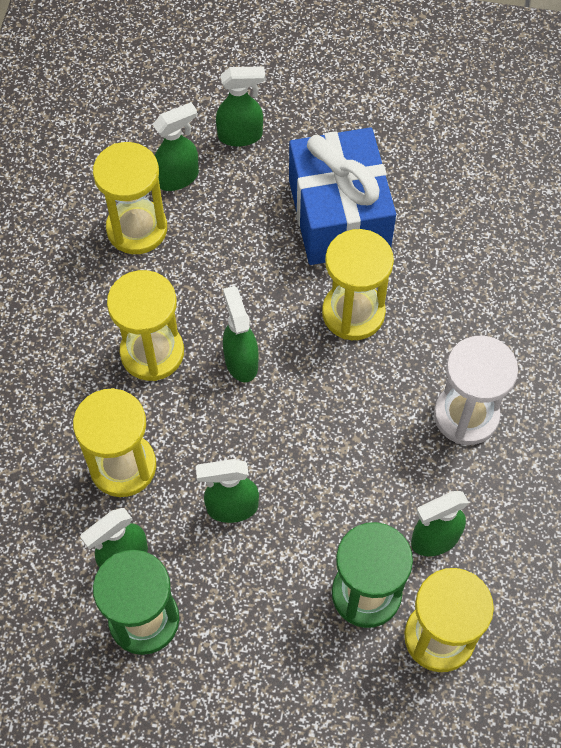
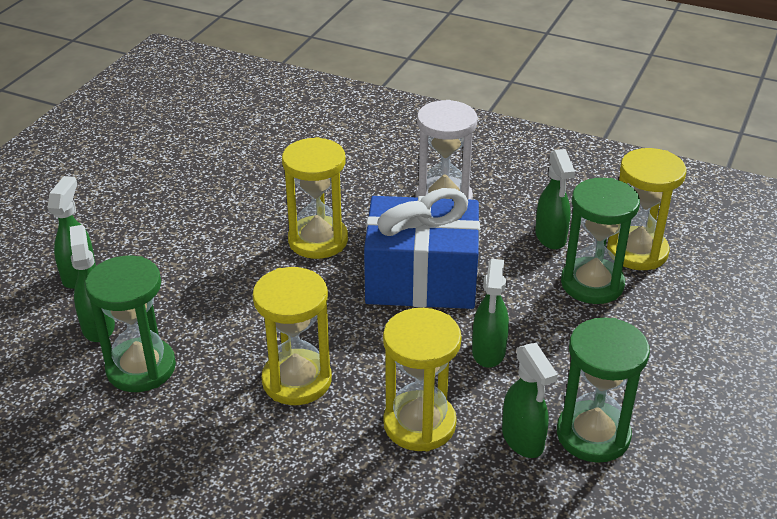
camera: 75 degrees left, 25 degrees down
(137, 229) = (141, 368): yellow hourglass -> green hourglass
(241, 361) = (335, 319): green spray bottle -> none
(338, 215) = (211, 230): blue gift -> blue gift (421, 279)

